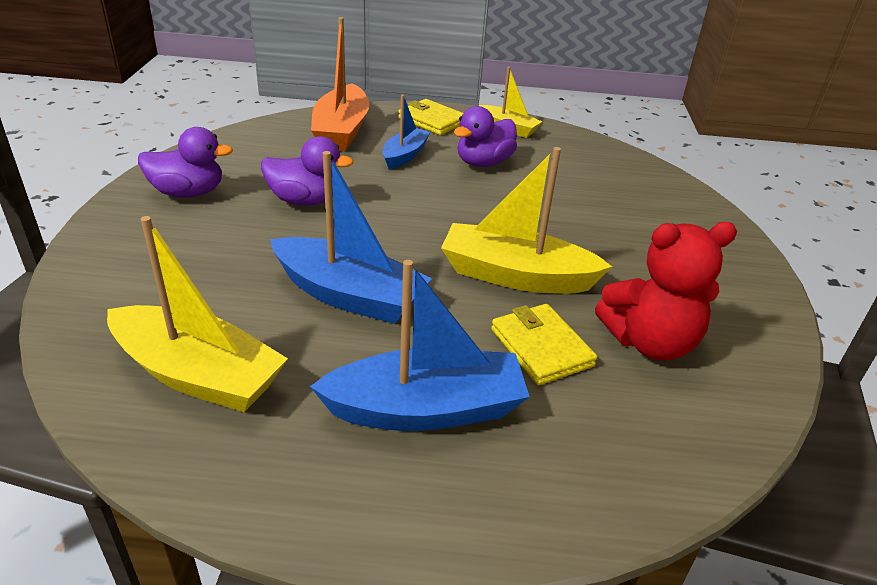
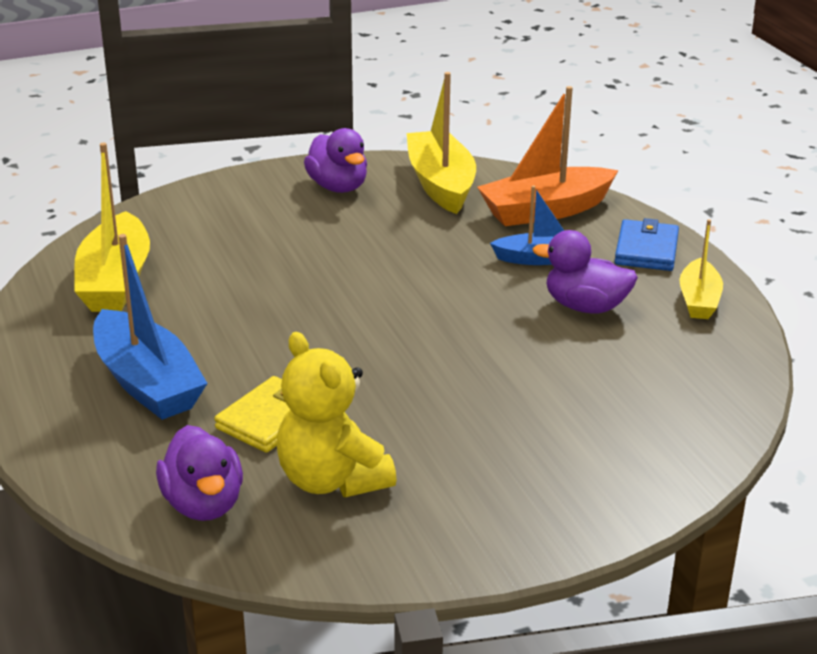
camera: 65 degrees right, 5 degrees down
(305, 200) = (386, 239): purple duck -> purple duck (203, 504)
(349, 295) = (261, 307): blue boat -> none
(432, 121) = (646, 250): yellow wallet -> blue wallet
(516, 276) = (373, 380): yellow boat -> yellow boat (441, 184)
(649, 342) = (332, 480): red teddy bear -> yellow teddy bear

